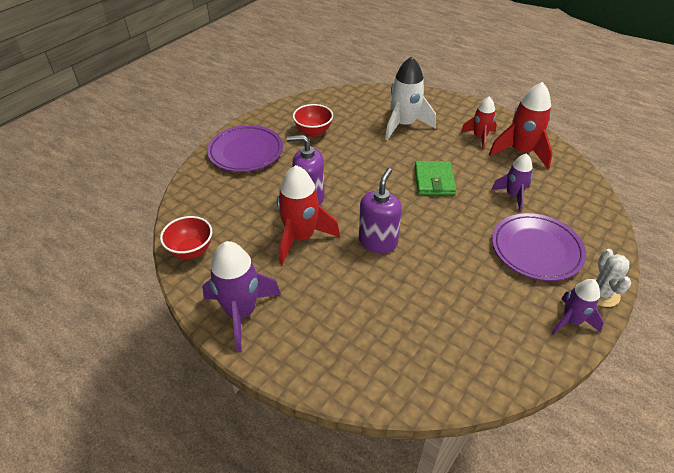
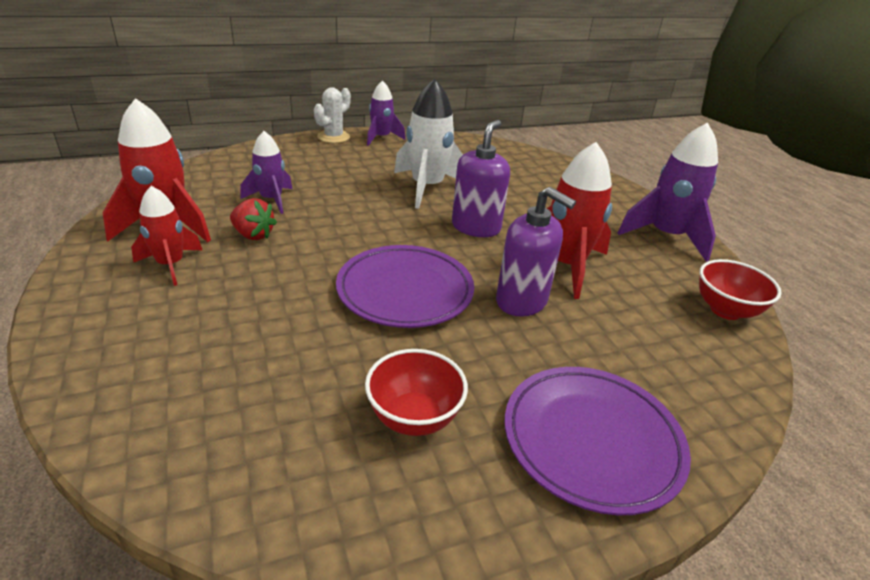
camera: 150 degrees left, 10 degrees down
(378, 242) = (476, 227): purple soap dispenser -> purple soap dispenser turned 150 degrees clockwise
(404, 125) = (234, 341): white rocket -> white rocket (427, 187)
(434, 180) = (329, 248): green wallet -> none
(478, 168) = (253, 235): none -> red strawberry
(536, 250) = (333, 167): purple plate -> purple plate (405, 291)

